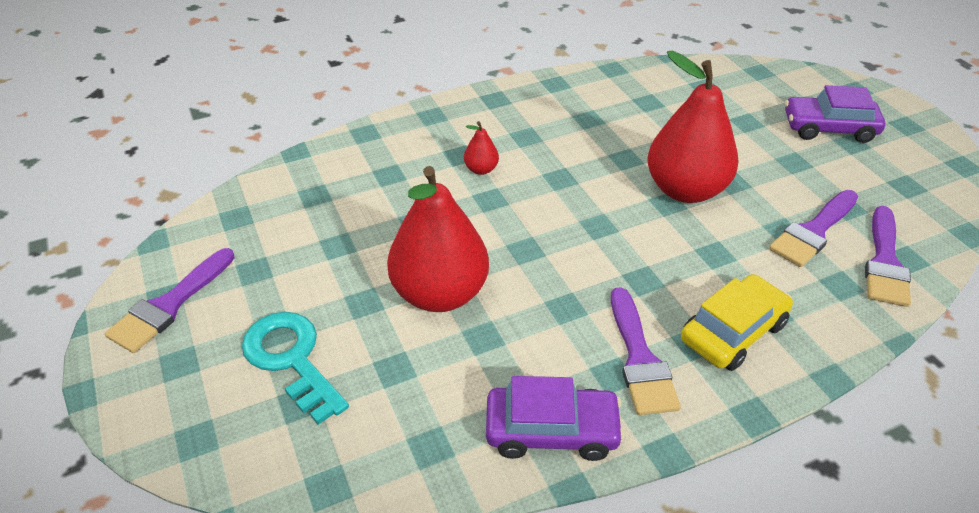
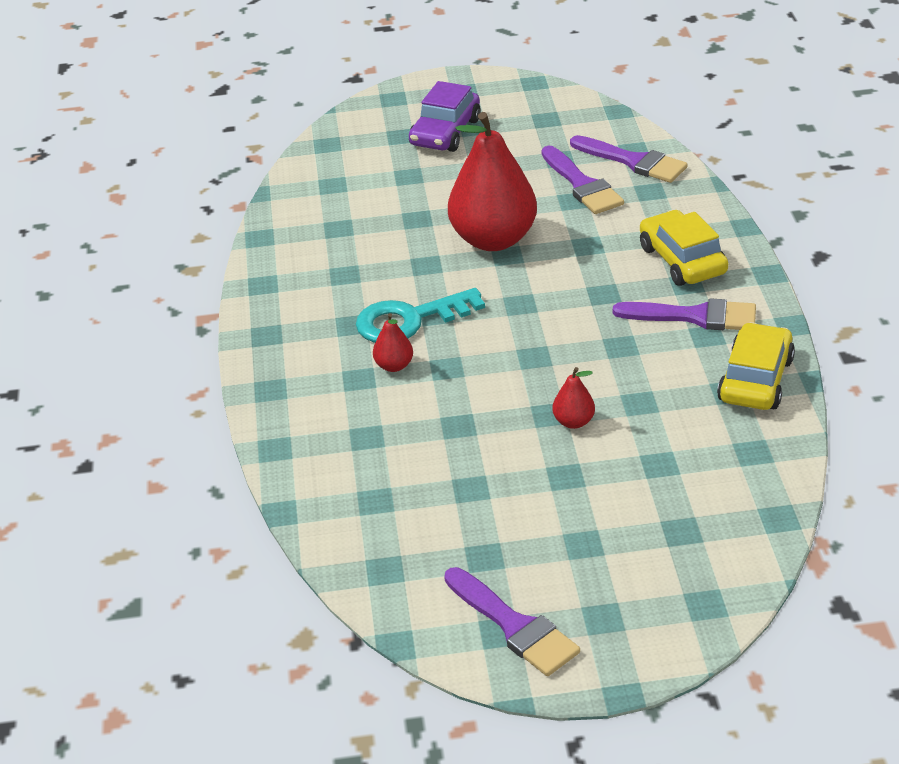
camera: 70 degrees left, 5 degrees down
(291, 359) = (626, 532): turquoise key -> turquoise key (409, 320)
(440, 293) = (573, 422): red pear -> red pear, size x0.42
(552, 430) = (755, 380): purple car -> yellow car

